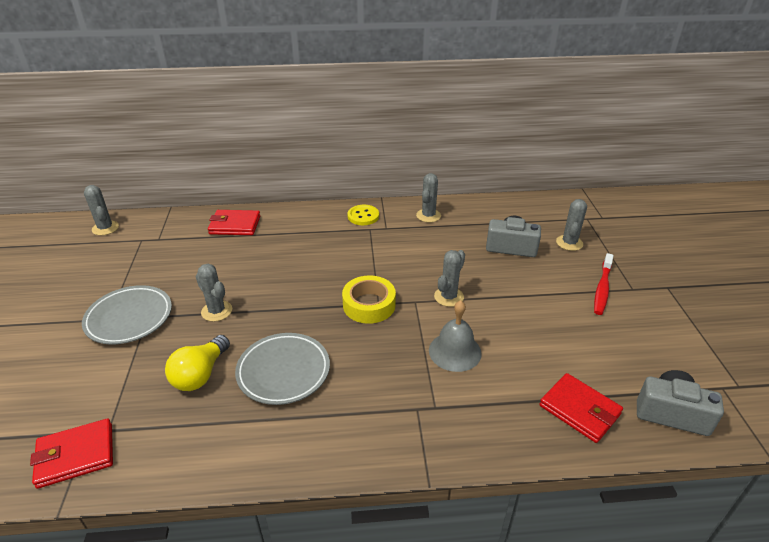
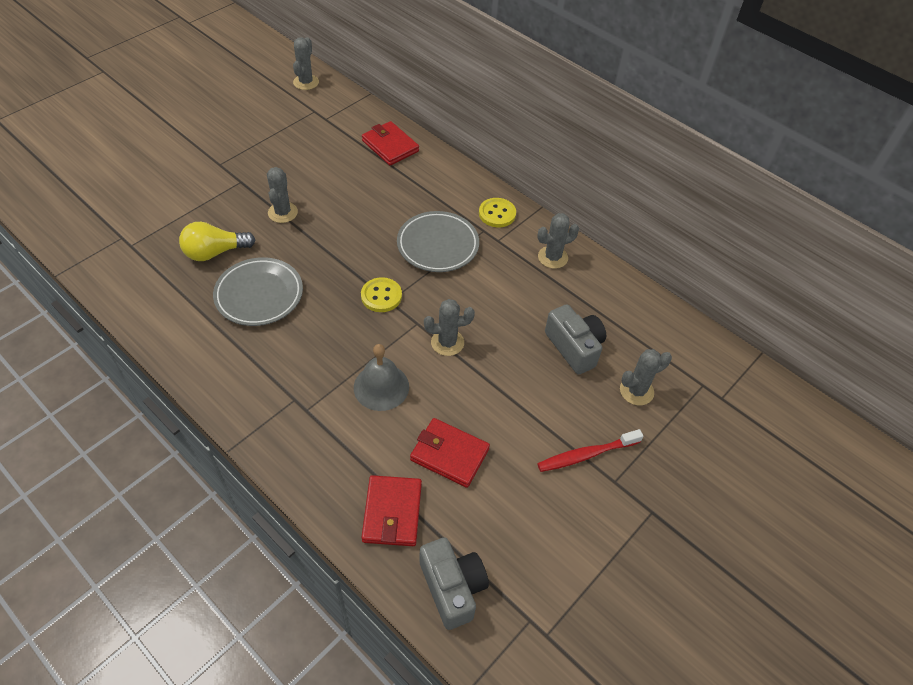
camera: 45 degrees right, 15 degrees up
(76, 455) = (100, 247): red wallet -> red wallet (449, 454)
(129, 318) = (230, 174): grey plate -> grey plate (438, 245)
(369, 305) = (381, 296): yellow tape -> yellow button

